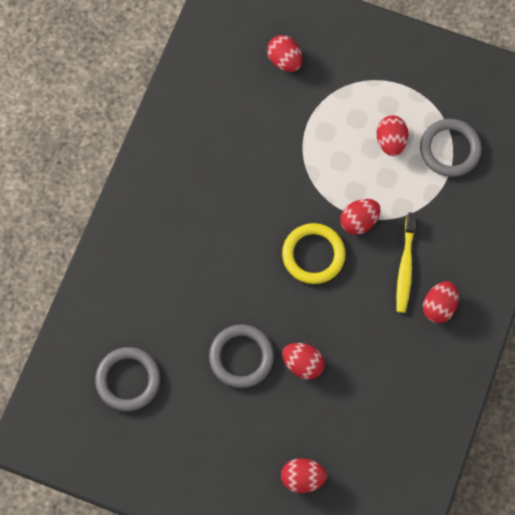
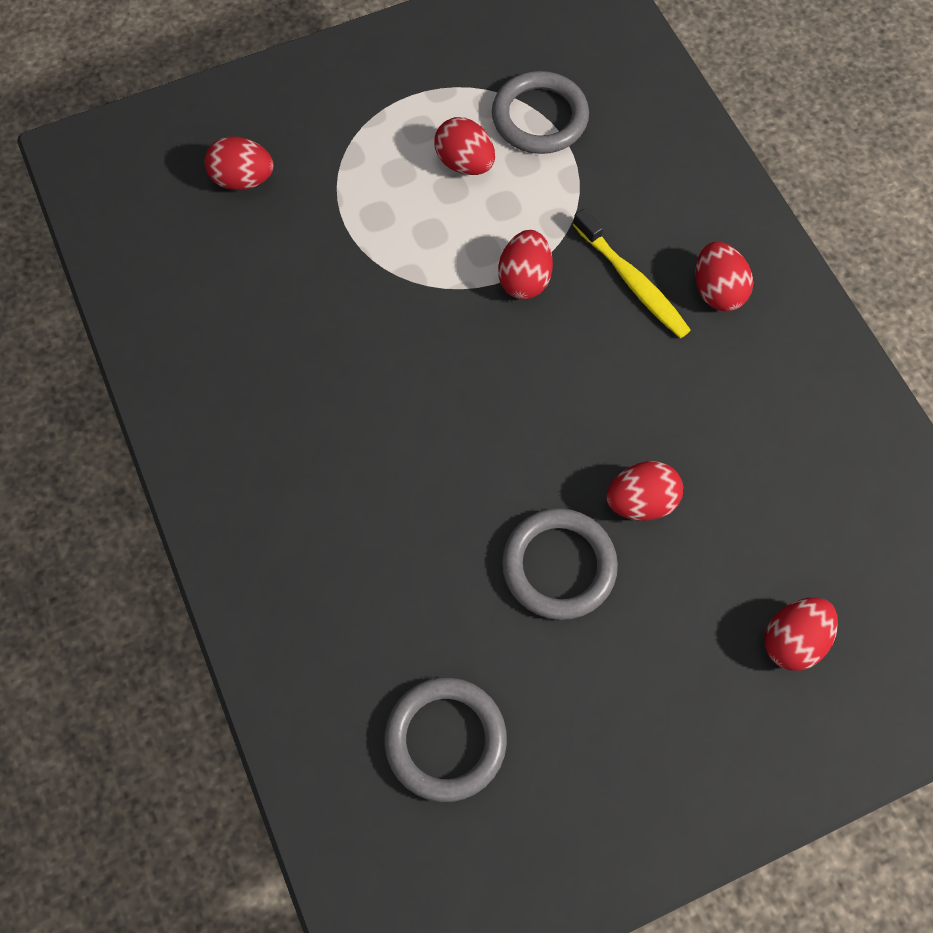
camera: 45 degrees left, 5 degrees down
(313, 255) = (513, 364): yellow ring -> none

